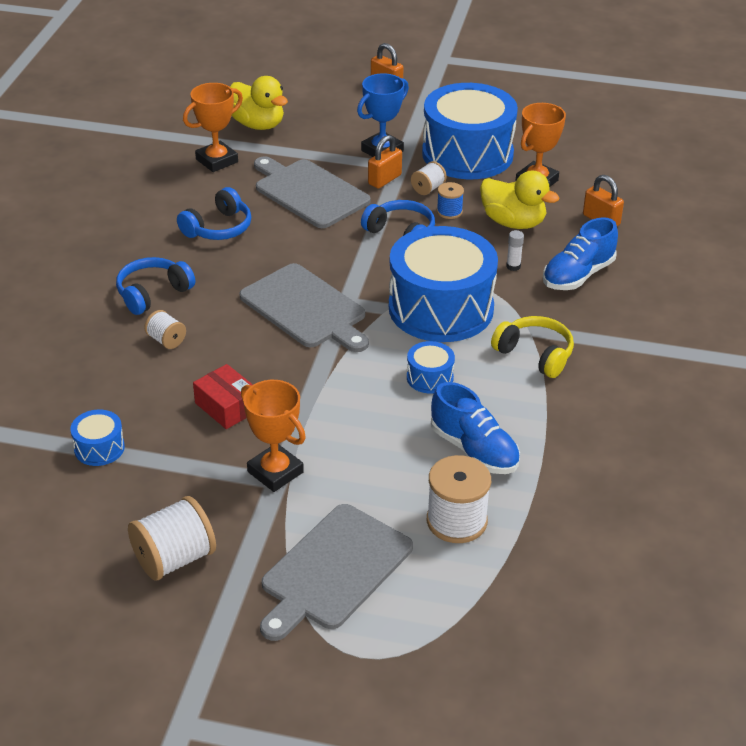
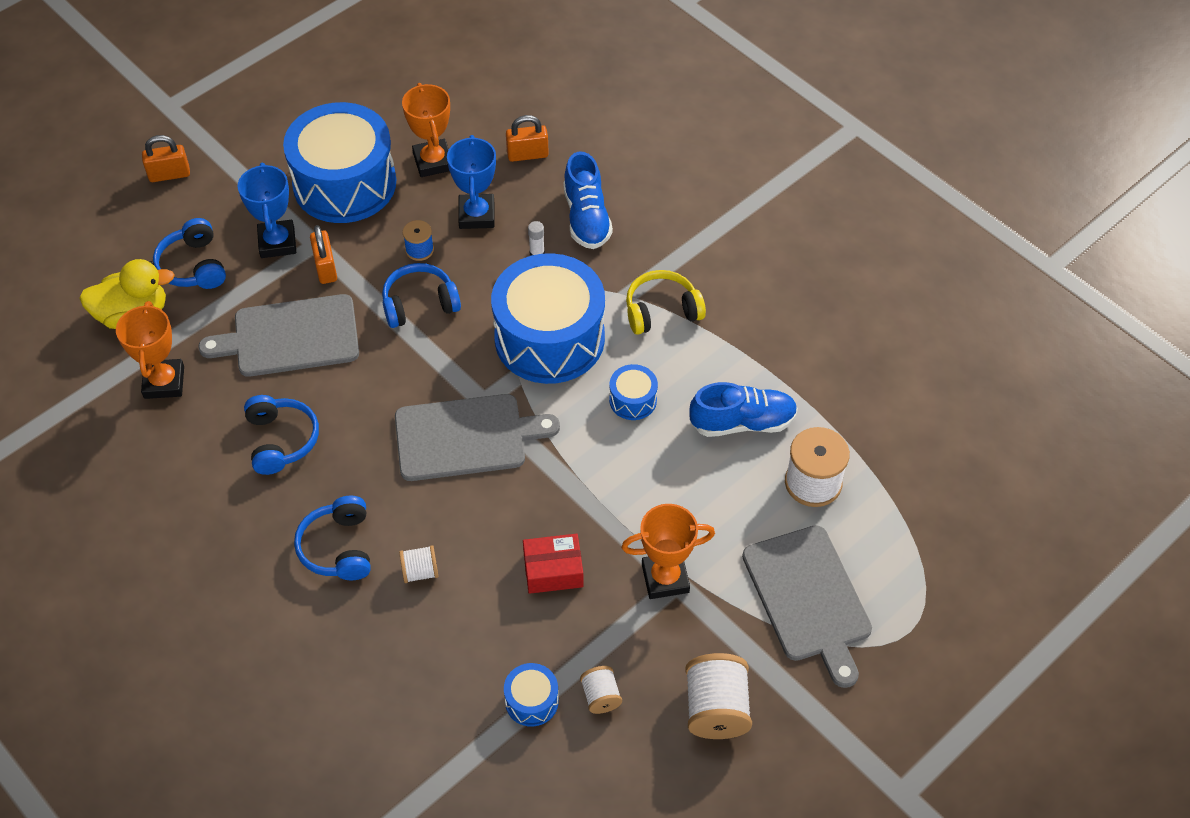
camera: 55 degrees left, 15 degrees up
(323, 128) = (193, 266): none -> blue headphones
(428, 188) = (370, 244): white spool -> white spool (601, 696)
(513, 222) = (476, 215): yellow duck -> blue trophy

